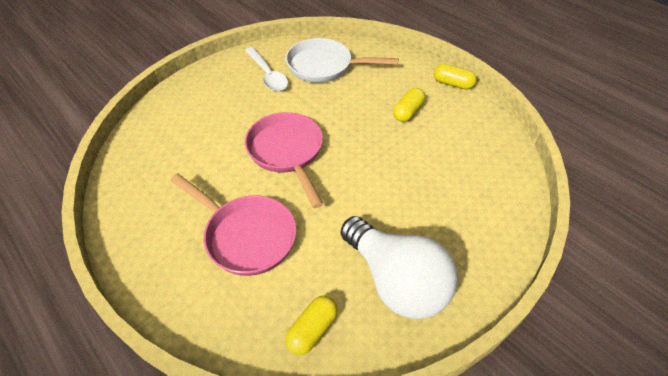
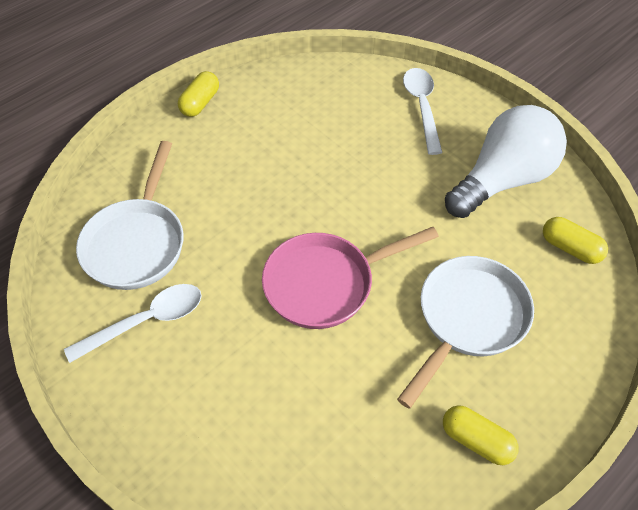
camera: 90 degrees left, 5 degrees up
(246, 236) = (468, 319): pink pan -> white pan
(408, 112) = (252, 151): yellow capsule -> yellow capsule (476, 440)
(483, 222) = (422, 107): none -> white spoon

